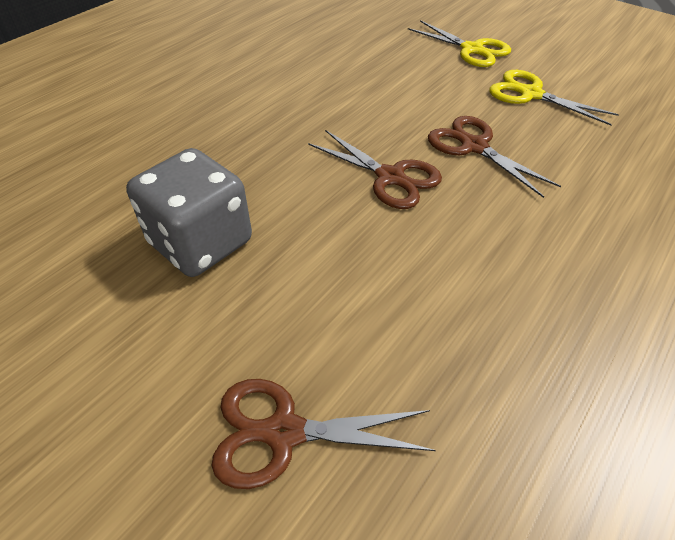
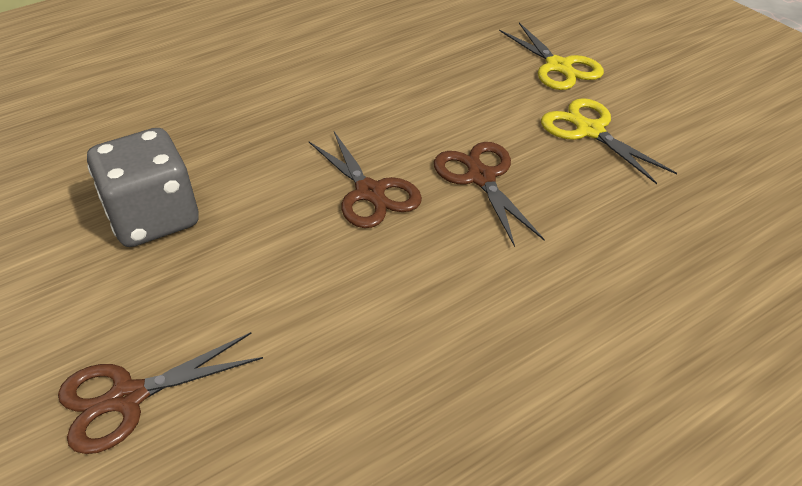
camera: 20 degrees right, 5 degrees down
(284, 432) = (128, 398): brown scissors -> brown scissors turned 45 degrees counterclockwise

